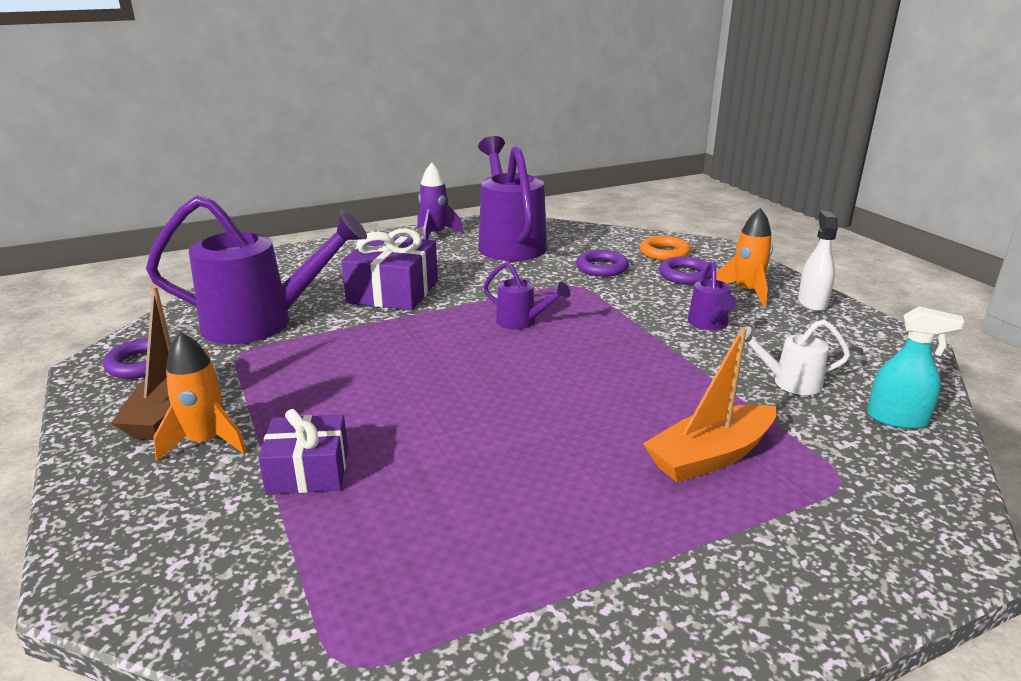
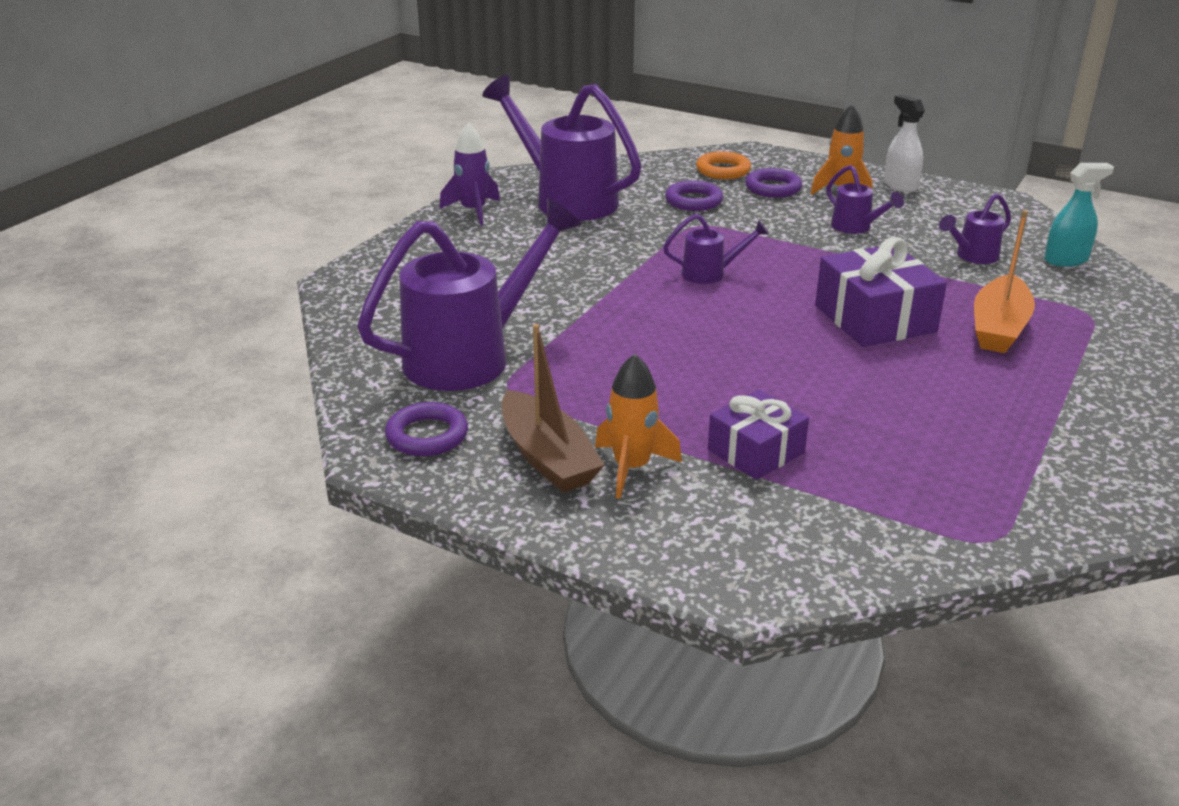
camera: 35 degrees left, 5 degrees up
(393, 292) = (543, 283): purple gift -> purple gift (875, 318)
(789, 382) = (972, 256): white watering can -> purple watering can

